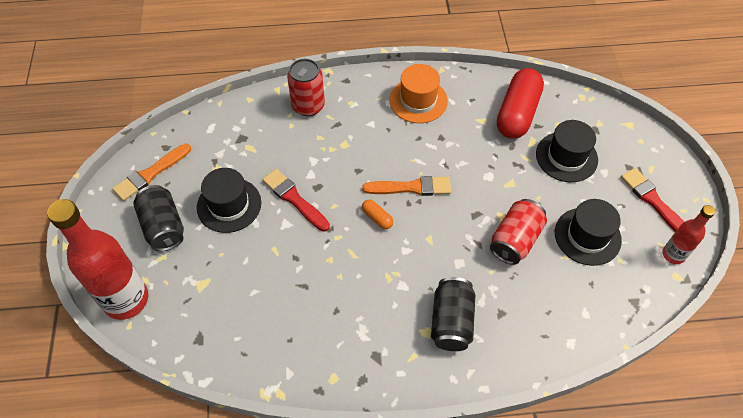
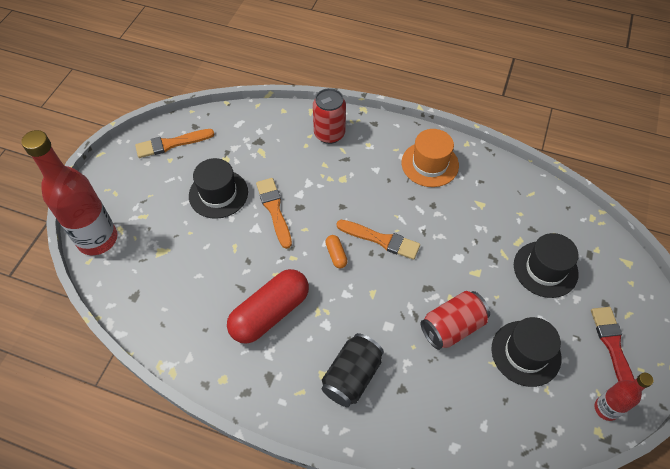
camera: 25 degrees right, 0 degrees up
(163, 227) = (157, 191): black can -> none
(294, 199) = (274, 210): red brush -> orange brush
(517, 113) = (518, 209): red capsule -> red capsule (270, 313)

